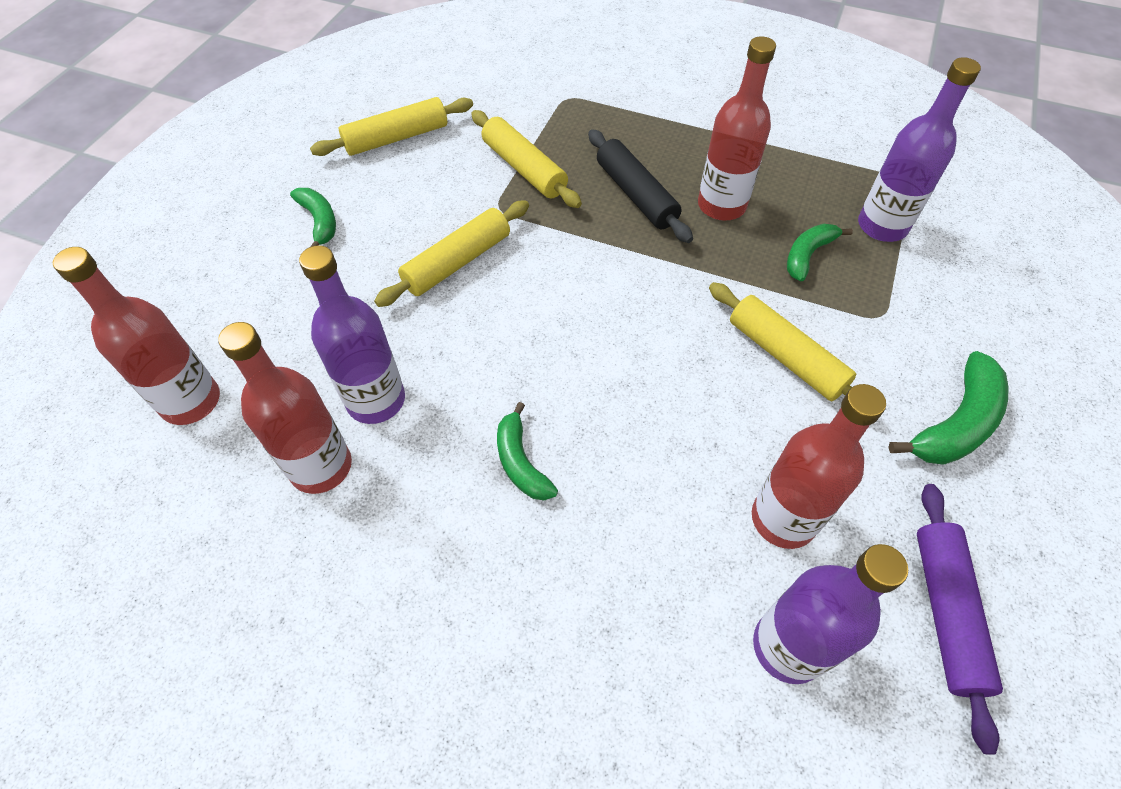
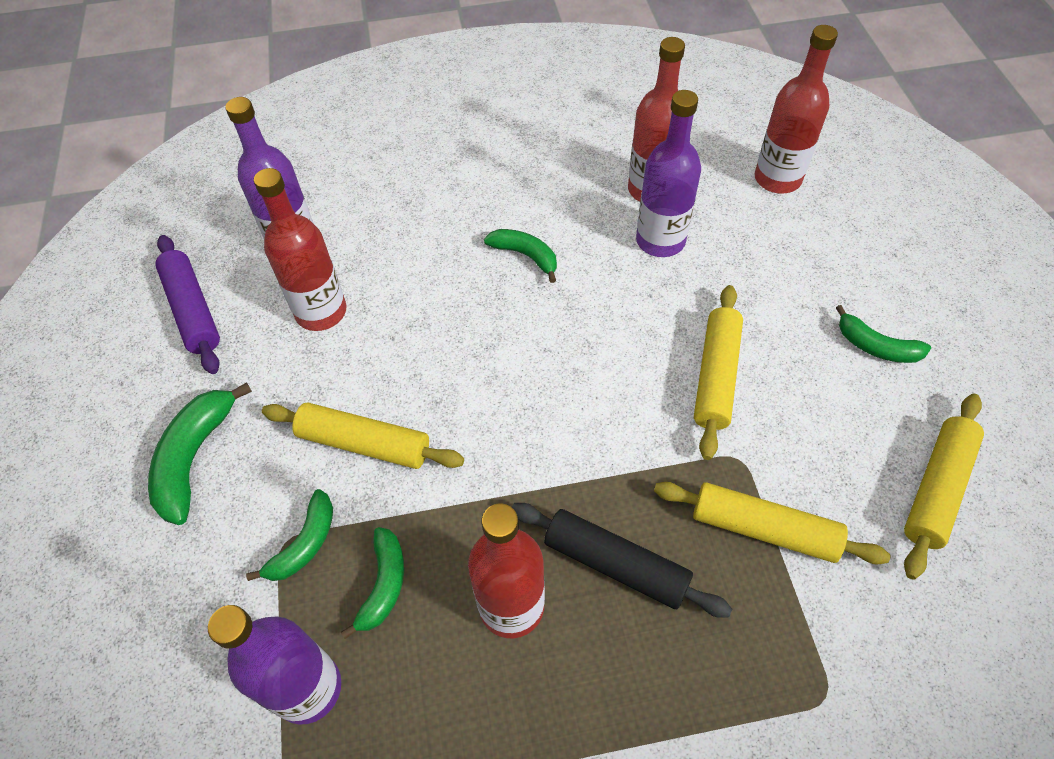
camera: 150 degrees right, 0 degrees up
(862, 307) = (305, 544): none -> green banana

